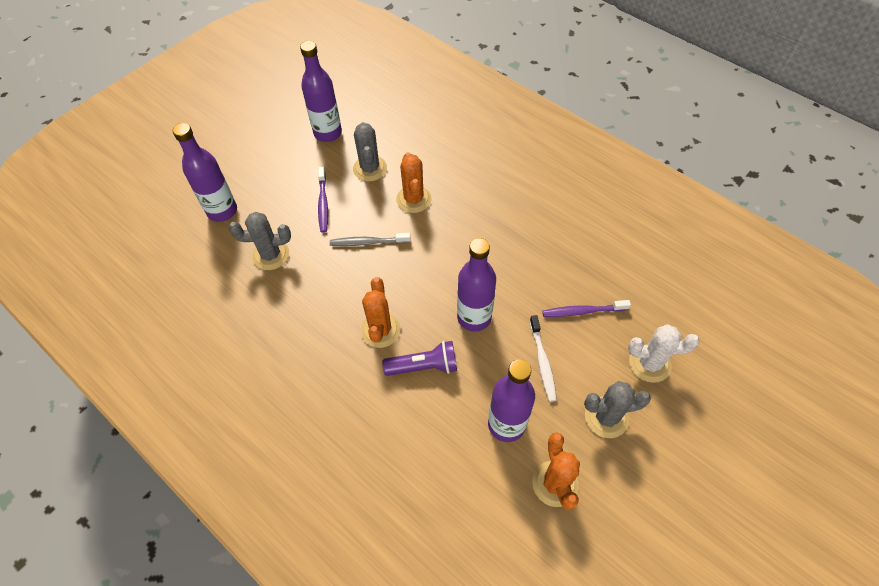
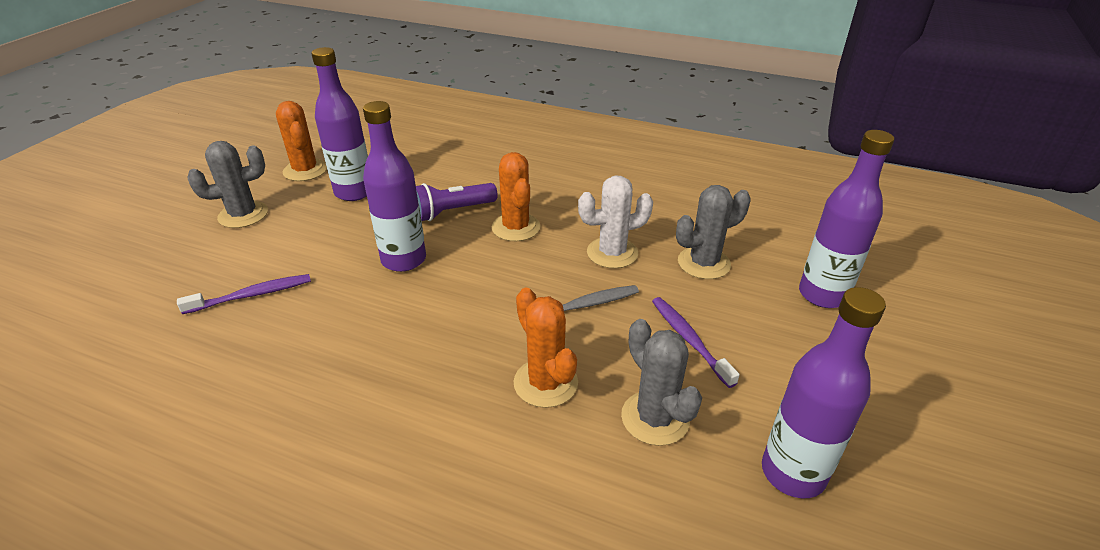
camera: 160 degrees right, 20 degrees down
(542, 362) = (313, 240): white toothbrush -> none
(649, 363) = (173, 264): white cactus -> white cactus (612, 253)

